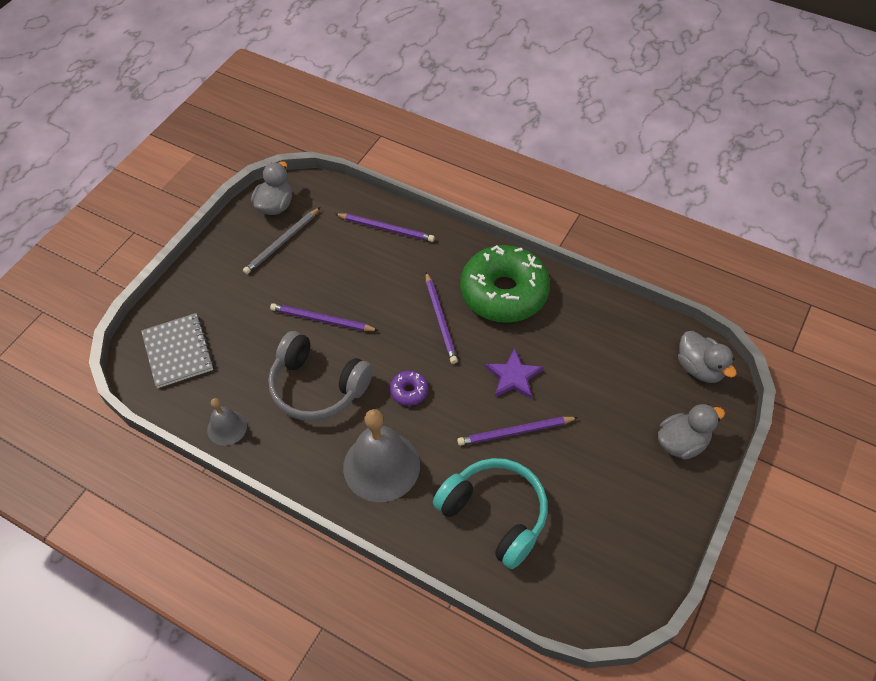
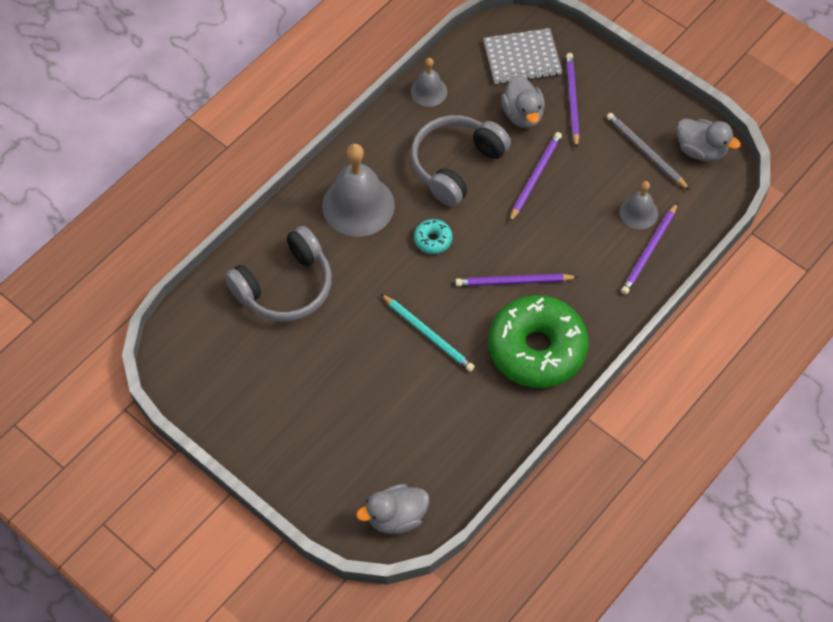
camera: 100 degrees right, 5 degrees up
(348, 240) = (638, 212): none -> grey bell
(409, 391) = (433, 240): purple donut -> turquoise donut
(495, 514) = (285, 287): turquoise headphones -> grey headphones
(513, 376) = (428, 334): purple star -> turquoise pencil
(515, 432) = (364, 322): purple pencil -> purple pencil (572, 100)
(682, 443) = (314, 469): grey duck -> grey duck (522, 115)

